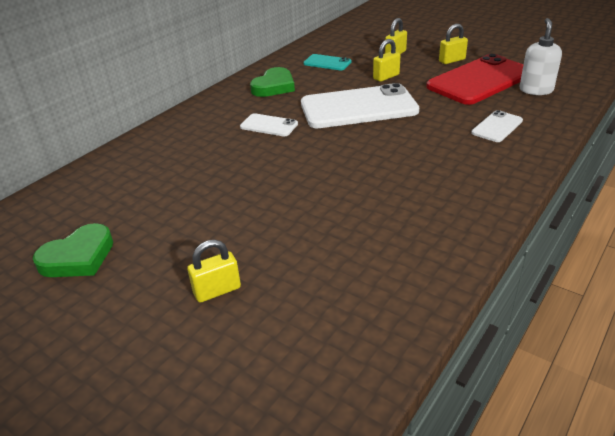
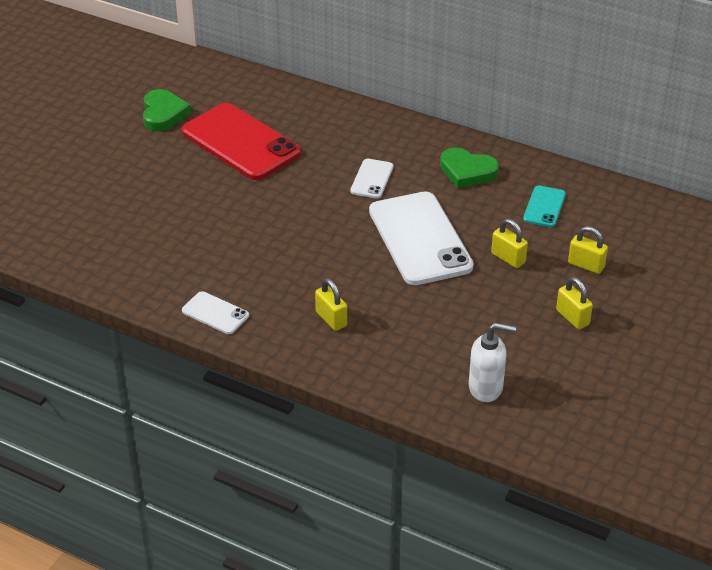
camera: 80 degrees right, 5 degrees up
(78, 257) = (163, 114): green heart -> green heart turned 135 degrees counterclockwise
(217, 290) = (124, 185): yellow padlock -> yellow padlock (331, 319)
(480, 80) = (509, 340): red phone -> red phone (241, 142)
(497, 127) = (383, 344): white phone -> white phone (215, 313)

